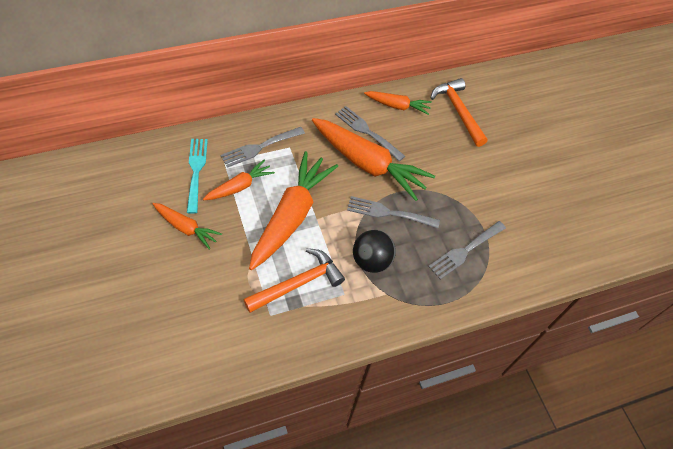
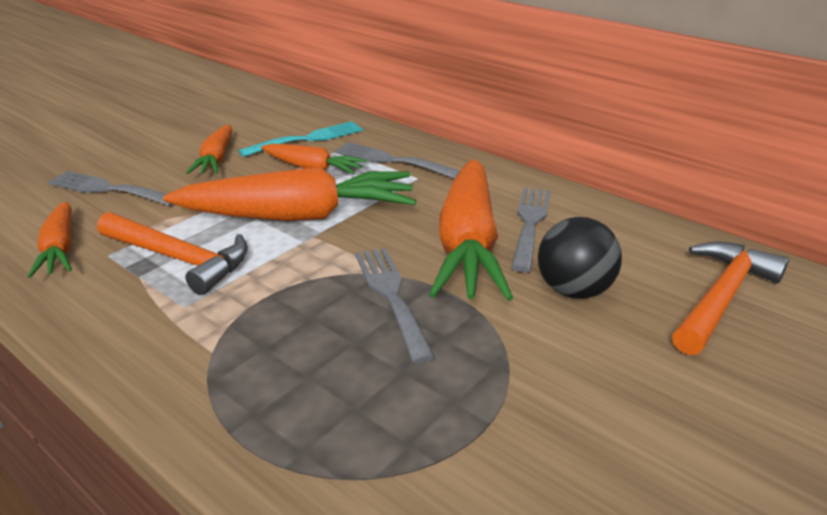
camera: 65 degrees right, 25 degrees down
(371, 261) = (272, 311): black ball -> black ball (574, 290)
(397, 106) = (624, 232): orange carrot -> orange carrot (60, 249)
(465, 251) = (393, 424): grey fork -> grey fork (108, 189)

